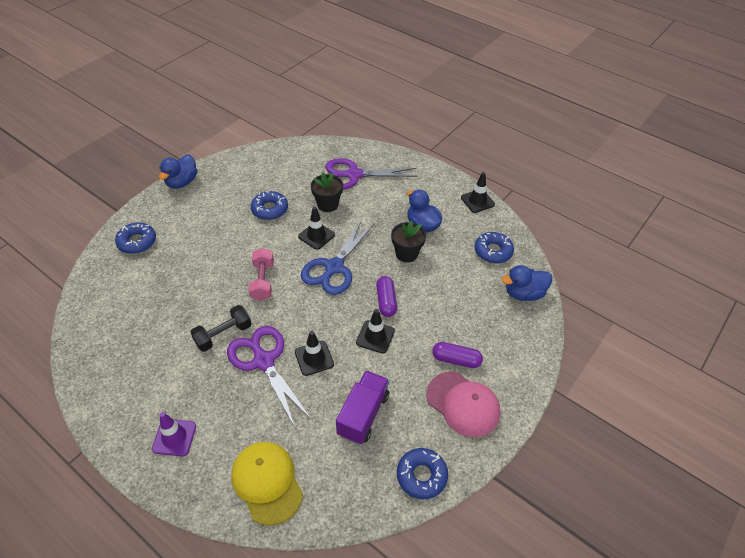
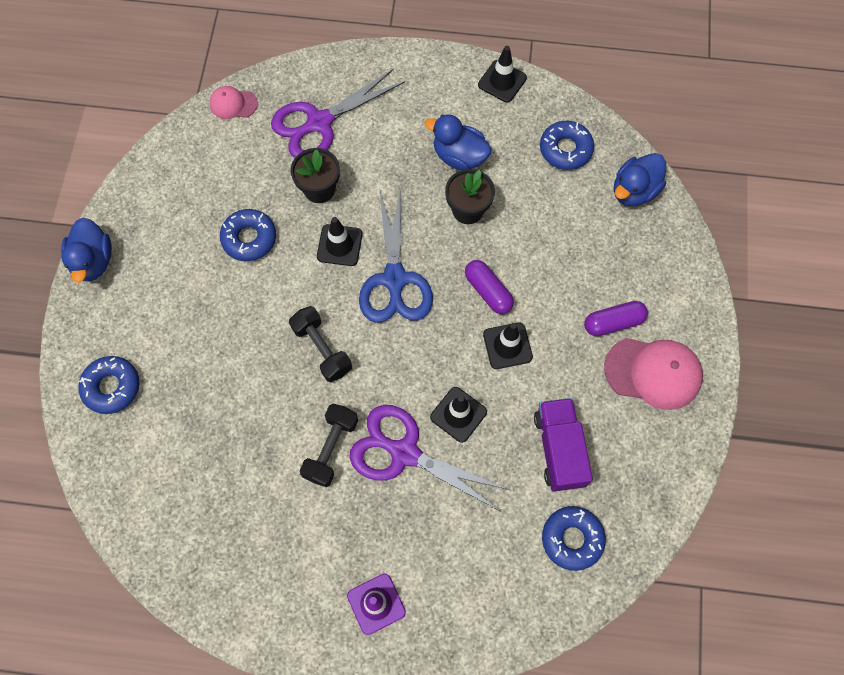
camera: 30 degrees left, 20 degrees up
(263, 281) = (322, 349): pink dumbbell -> black dumbbell
(267, 482) = (514, 587): yellow cap -> none
(314, 147) = (233, 104): none -> pink cap
(421, 476) = (662, 480): blue donut -> blue donut (572, 539)

